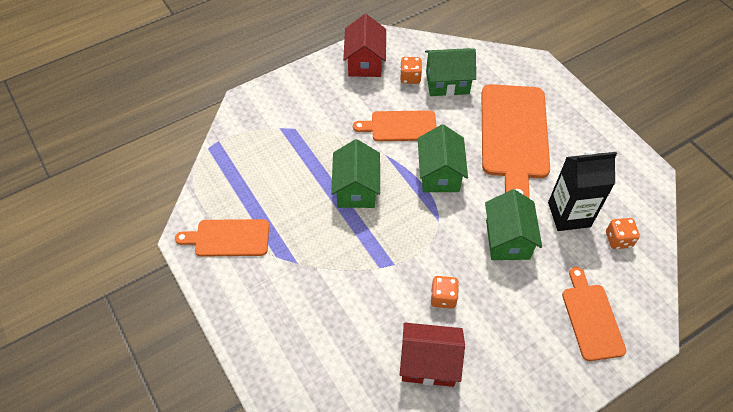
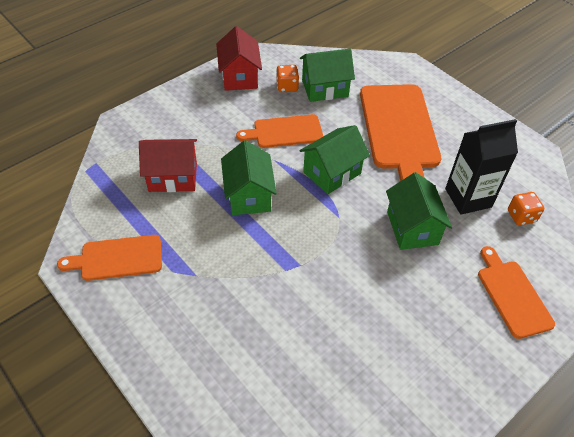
camera: 10 degrees left, 5 degrees down
(429, 363) = (354, 362): red house -> red house (173, 177)
(439, 174) = (332, 172): green house -> green house turned 60 degrees clockwise
(443, 297) = (357, 293): orange dice -> none

